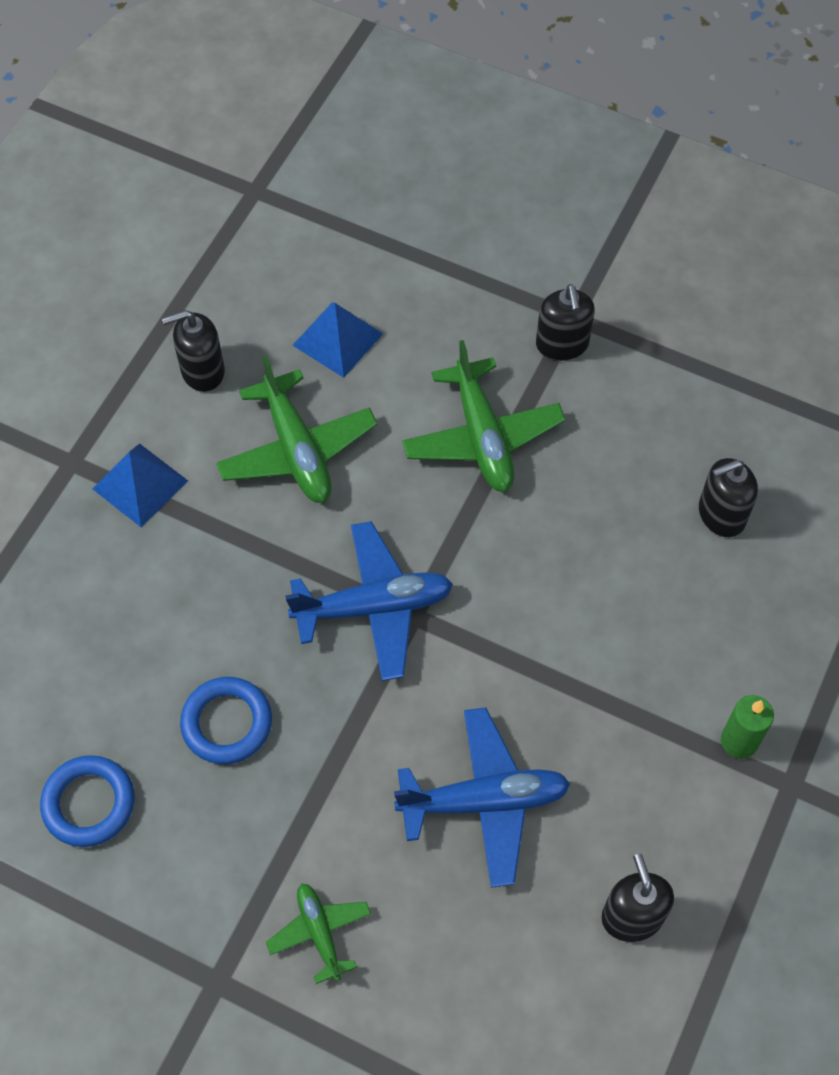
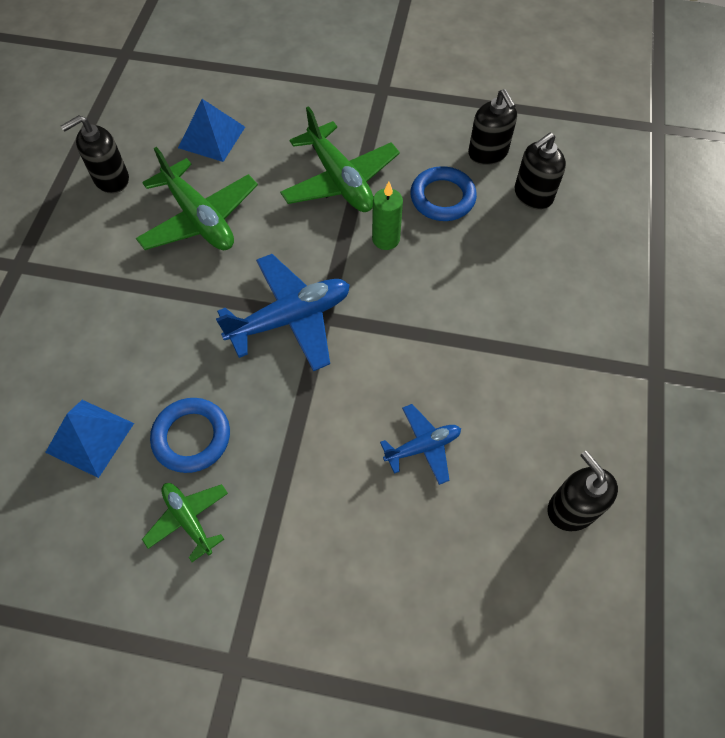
camera: 15 degrees left, 0 degrees up
(89, 803) = (84, 535): blue ring -> blue ring (442, 197)
(140, 485) = (78, 270): blue pyramid -> blue pyramid (90, 437)
(320, 932) = (315, 594): green plane -> green plane (188, 519)
(484, 801) = (423, 447): blue plane -> blue plane, size x0.57
(562, 344) = (380, 108): black soap dispenser -> black soap dispenser (488, 153)
(739, 741) = (605, 351): green candle -> green candle (386, 239)

